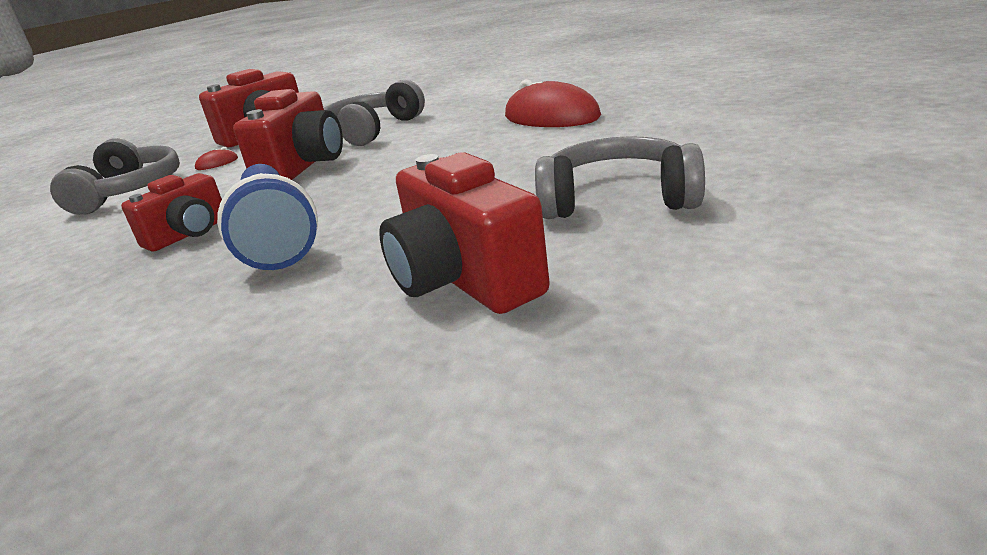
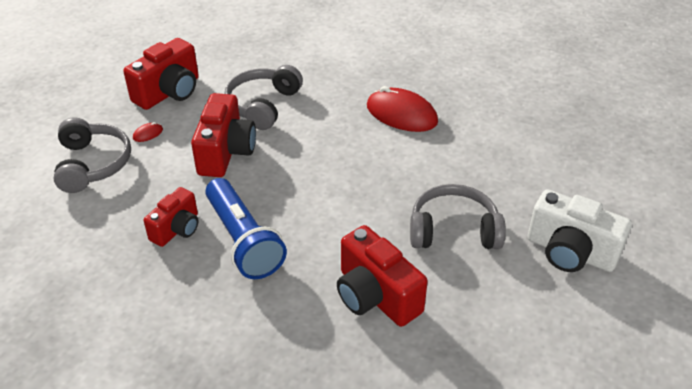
camera: 10 degrees left, 15 degrees up
(835, 204) = (570, 252): none -> white camera

